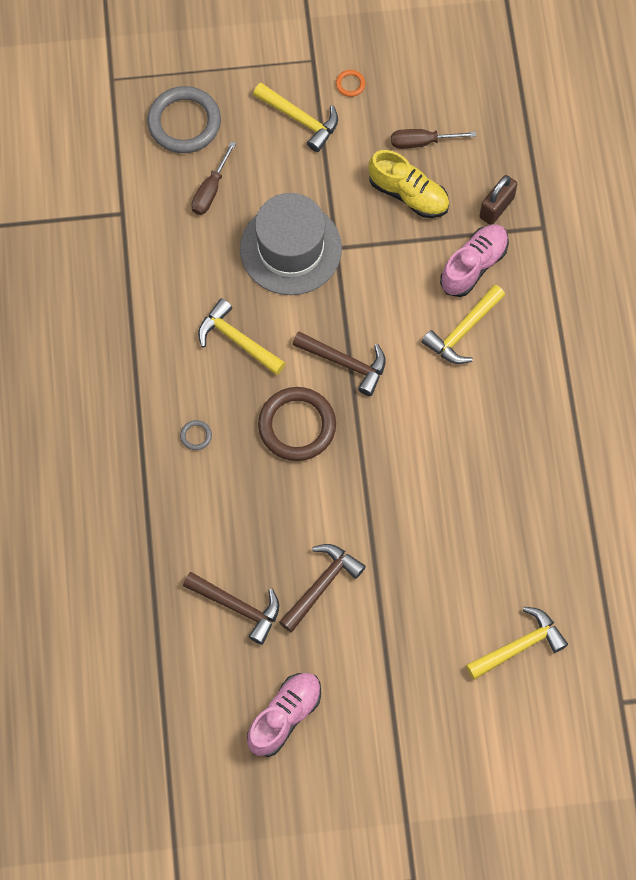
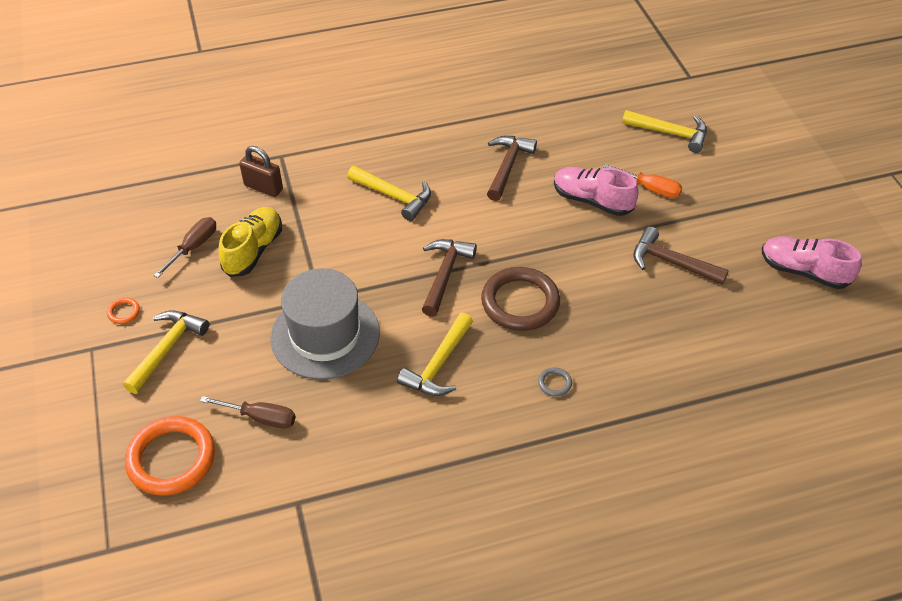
camera: 100 degrees left, 20 degrees down
(184, 122) = (171, 459): grey ring -> orange ring
(238, 607) = (718, 320): brown hammer -> brown hammer (507, 166)
(422, 142) = (193, 247): brown screwdriver -> brown screwdriver turned 135 degrees counterclockwise
(433, 595) = (650, 188): none -> orange screwdriver
(473, 265) = (326, 196): pink shoe -> pink shoe (592, 201)
(519, 646) = (670, 133): yellow hammer -> yellow hammer turned 150 degrees clockwise

